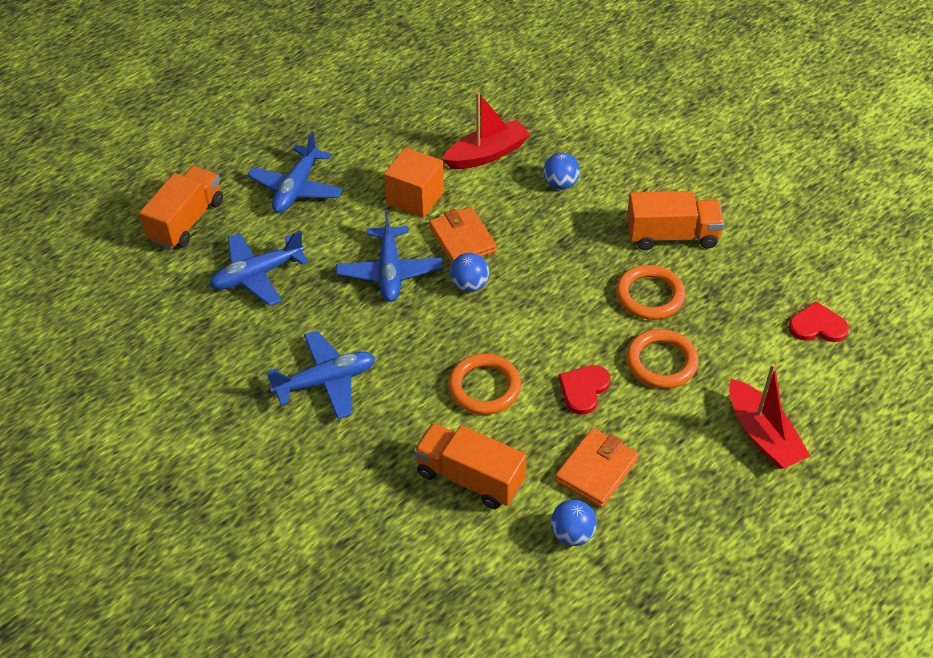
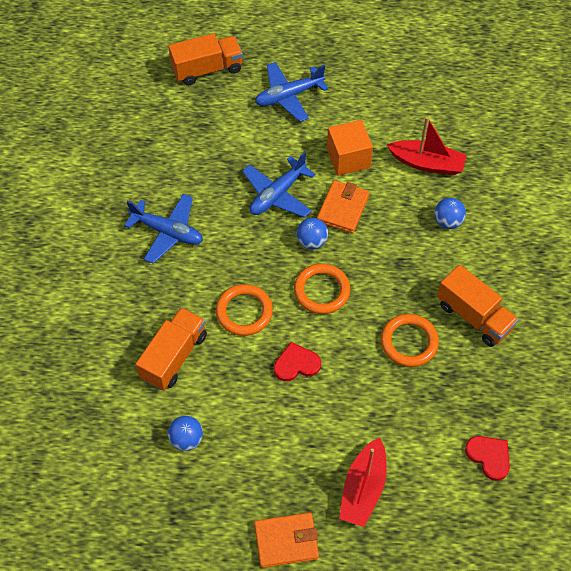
camera: 45 degrees right, 10 degrees up
(257, 275) = (206, 135): blue plane -> none
(470, 477) = (174, 356): orange truck -> orange truck turned 45 degrees clockwise
(596, 470) = (244, 417): orange wallet -> orange wallet (286, 541)
(661, 362) = (362, 389): orange ring -> orange ring (322, 291)

